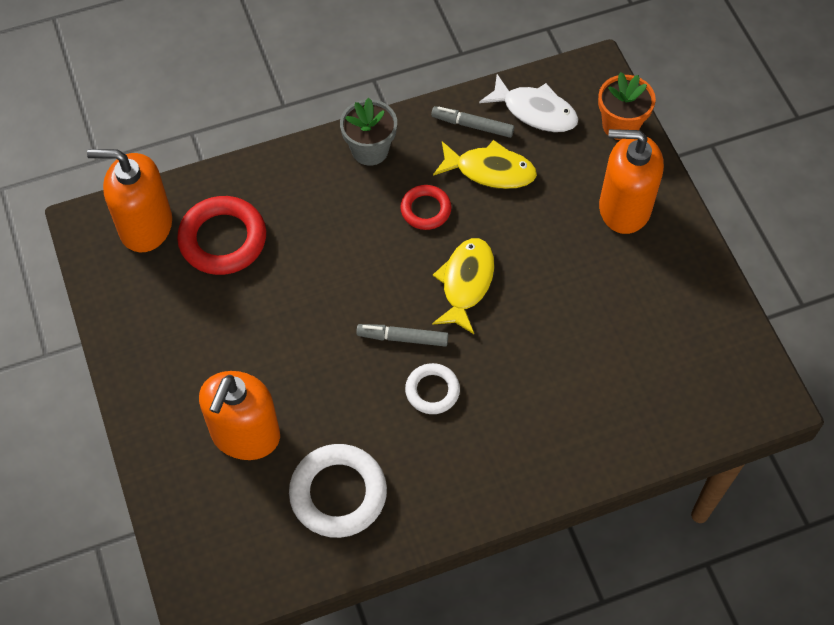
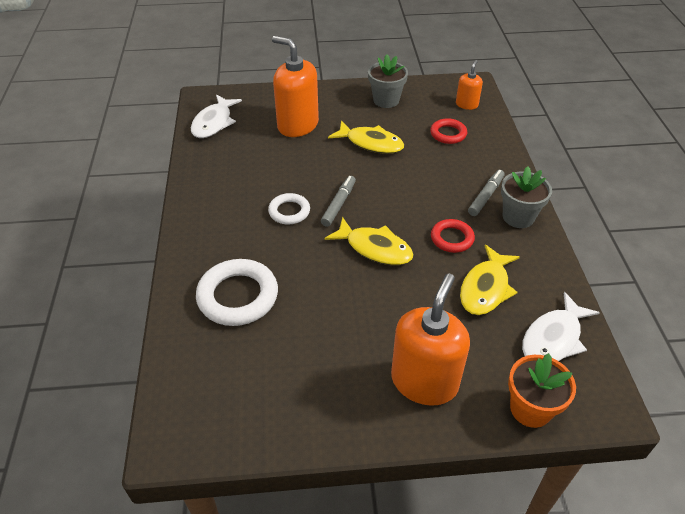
camera: 105 degrees right, 15 degrees down
(145, 226) = (466, 104): orange soap dispenser -> orange soap dispenser, size x0.51
(155, 330) = (386, 100): none -> grey flower pot
(223, 239) = (448, 134): red ring -> red ring, size x0.58
(266, 328) = (371, 143): none -> yellow fish
(266, 558) = (214, 123): none -> white fish
(338, 493) = (237, 156): white ring -> white ring (238, 296)
(472, 125) = (539, 287): grey marker -> grey marker (485, 196)

